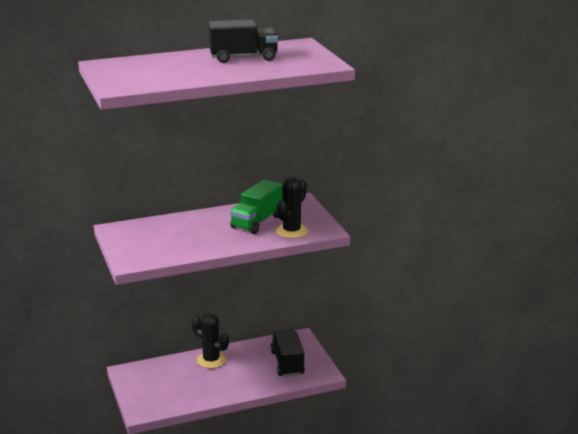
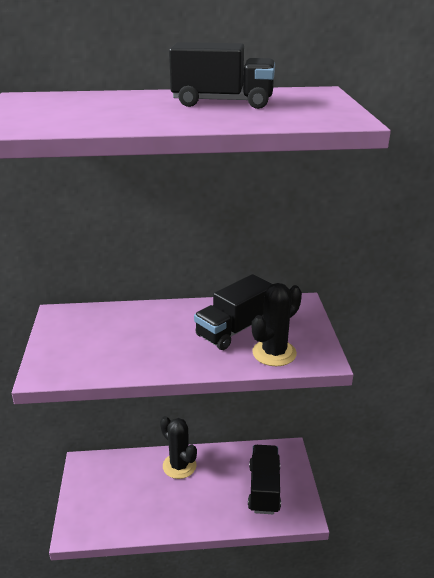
camera: 15 degrees right, 5 degrees up
(257, 222) = (234, 330): green truck -> black truck

